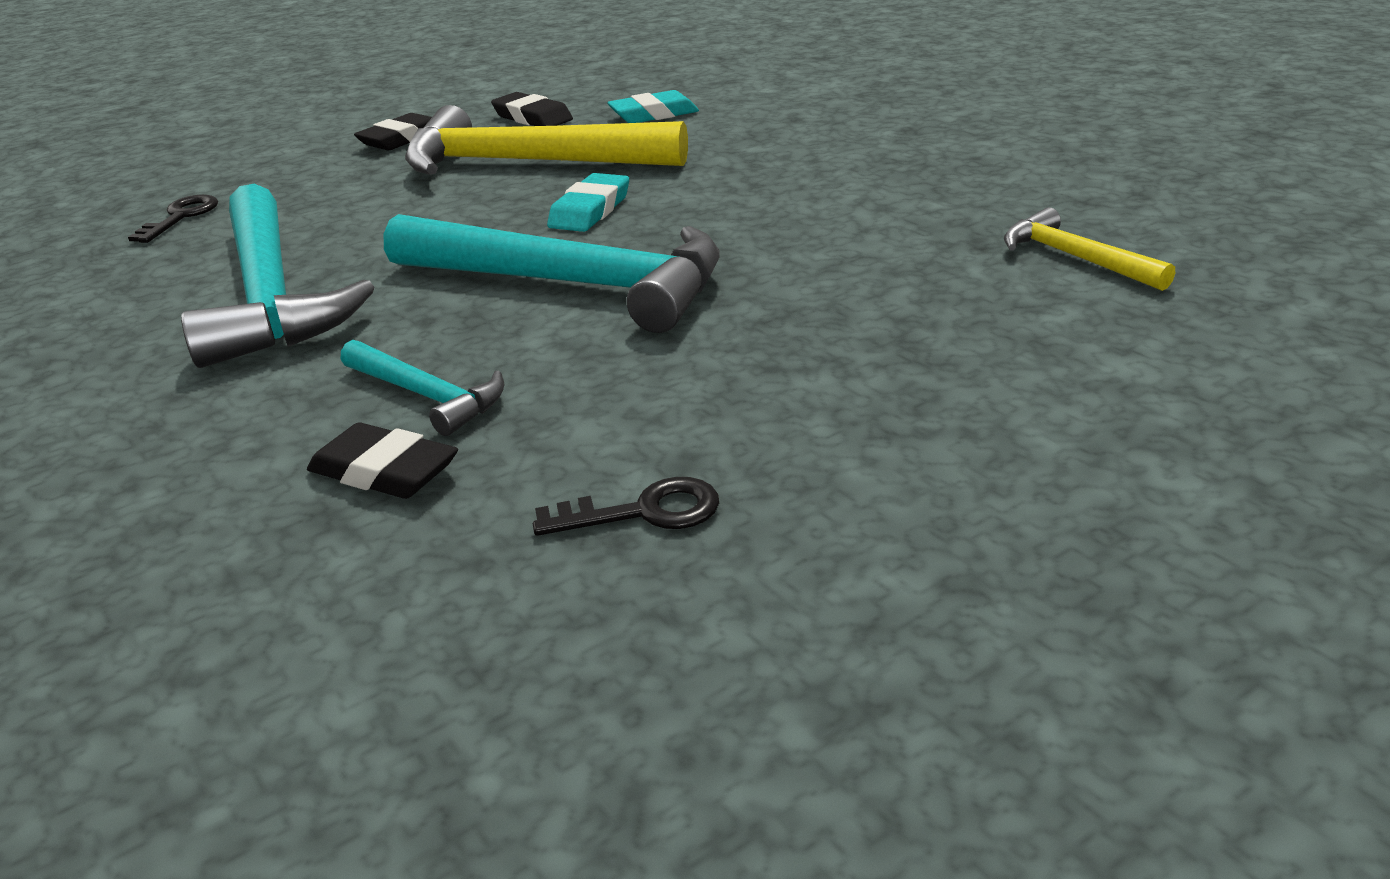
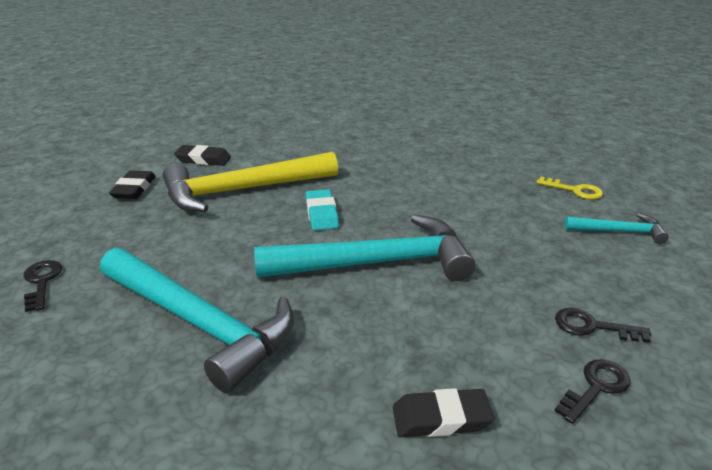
camera: 35 degrees left, 0 degrees up
(427, 396) = (396, 360): turquoise hammer -> turquoise hammer (619, 231)
(653, 114) = (274, 146): turquoise eraser -> none
(768, 443) = (592, 327): none -> black key
(1075, 258) = (575, 190): yellow hammer -> yellow key

